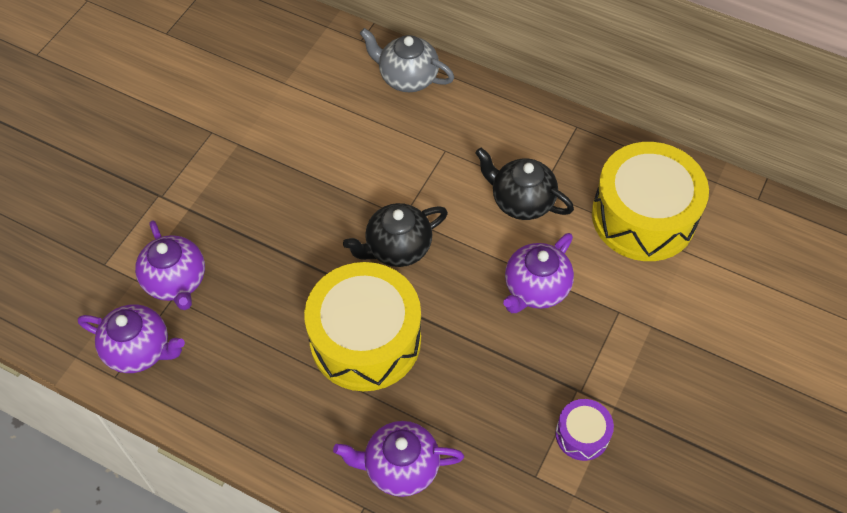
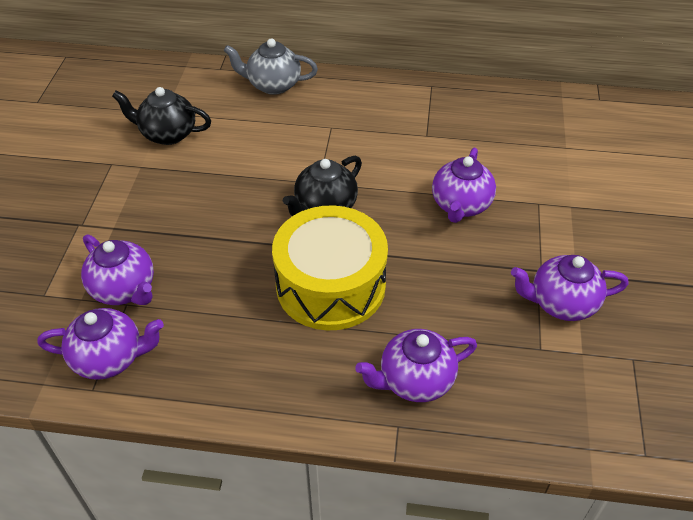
camera: 20 degrees left, 10 degrees down
(521, 201) = (414, 146): black teapot -> black teapot (167, 134)
(582, 434) = (561, 303): purple drum -> purple teapot
(643, 216) = (519, 132): yellow drum -> none

